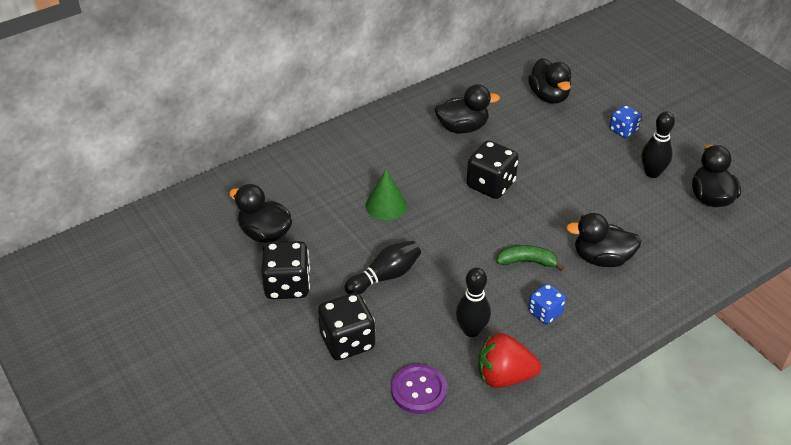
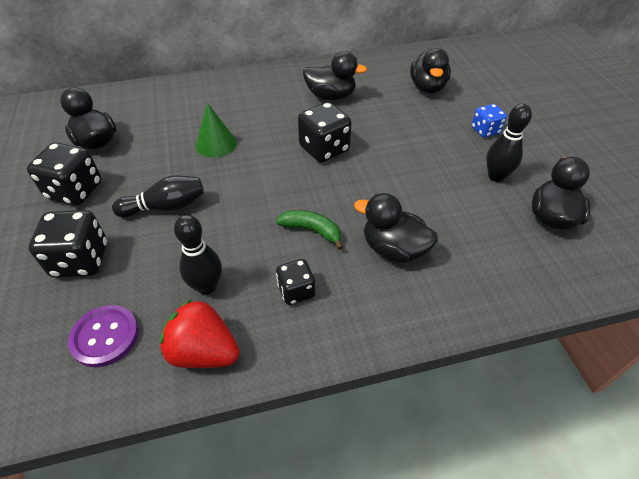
camera: 20 degrees right, 5 degrees up
(545, 313) = (296, 291): blue dice -> black dice

